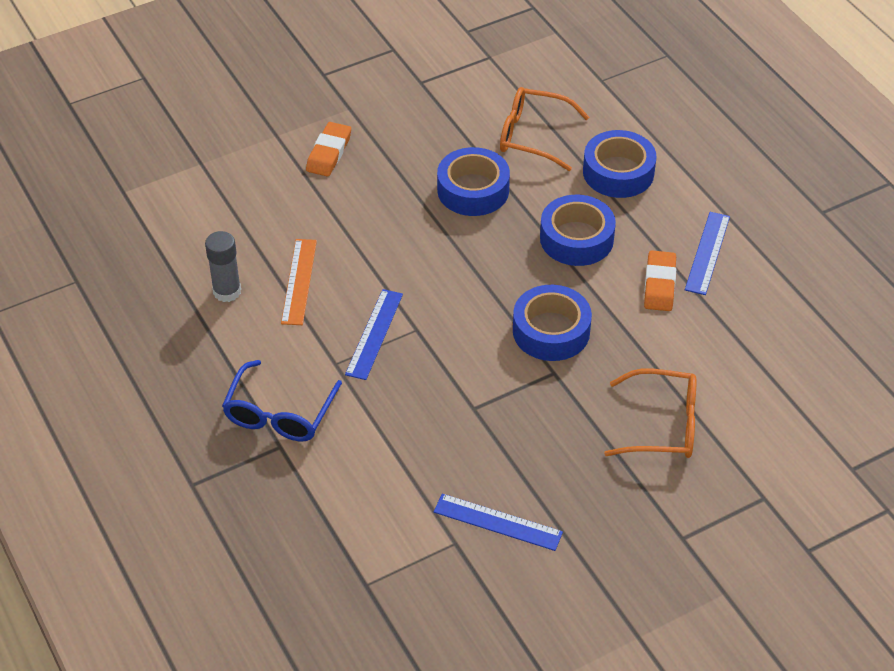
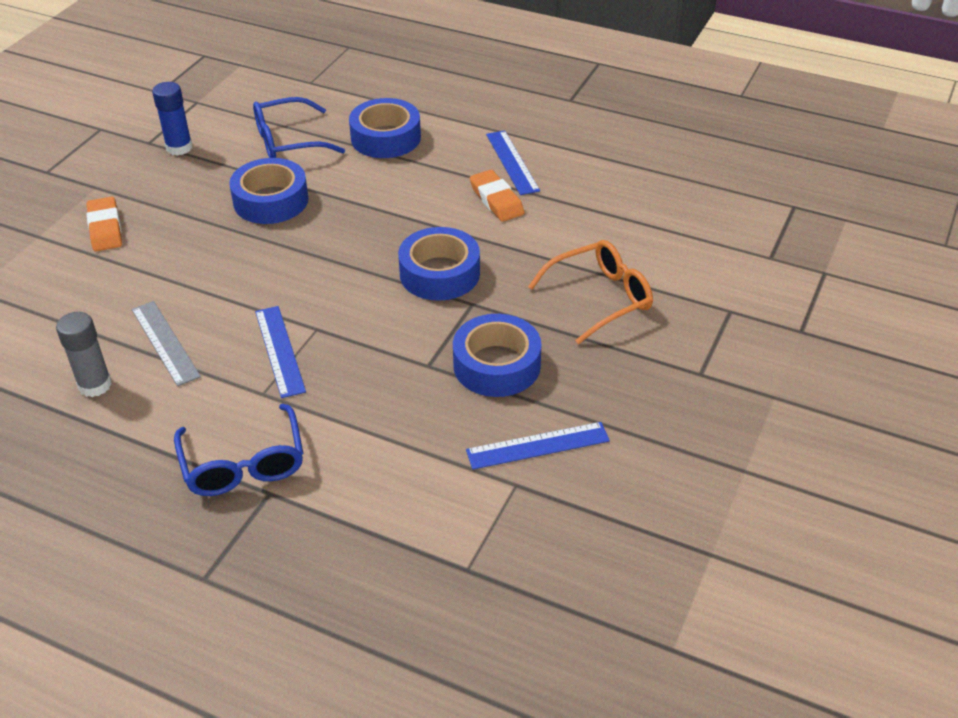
camera: 35 degrees left, 5 degrees down
(299, 281) = (165, 342): orange ruler -> grey ruler
(440, 99) = (179, 148): none -> blue glue stick
(533, 136) = (288, 141): orange glasses -> blue glasses
(576, 238) = (396, 197): blue tape -> blue tape (496, 365)

